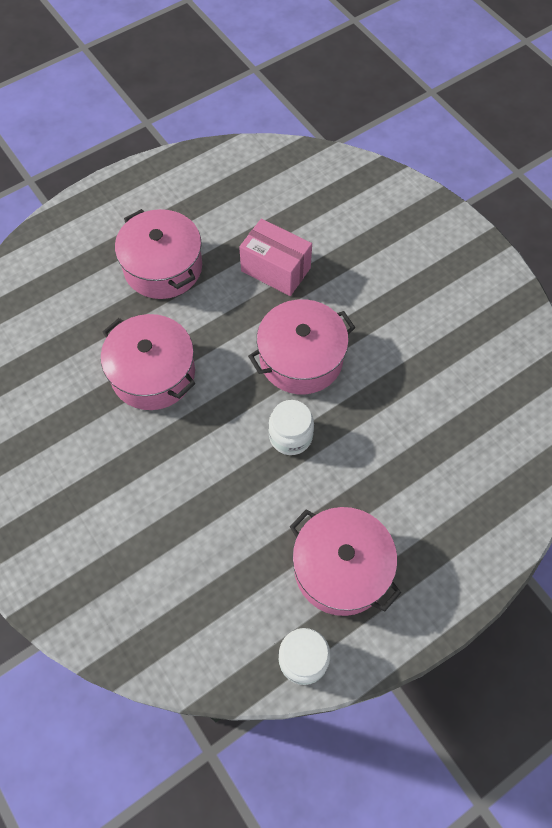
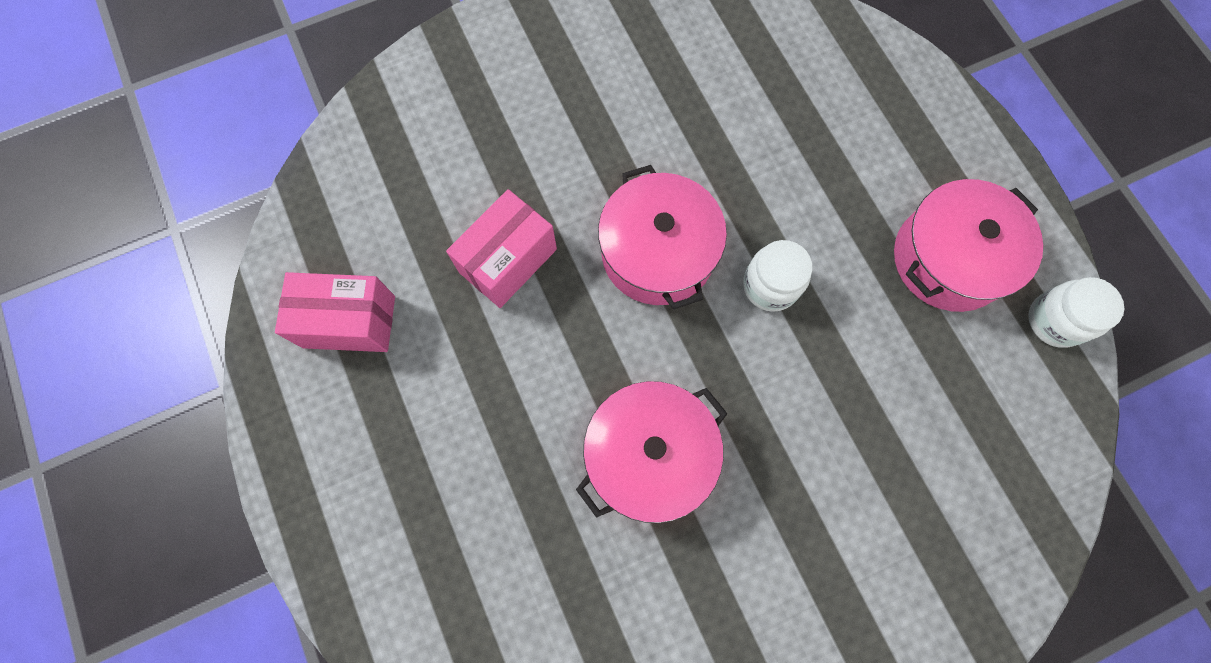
camera: 80 degrees left, 10 degrees up
(163, 267) = (467, 420): pink pot -> none
(217, 193) = (349, 321): none -> pink box

